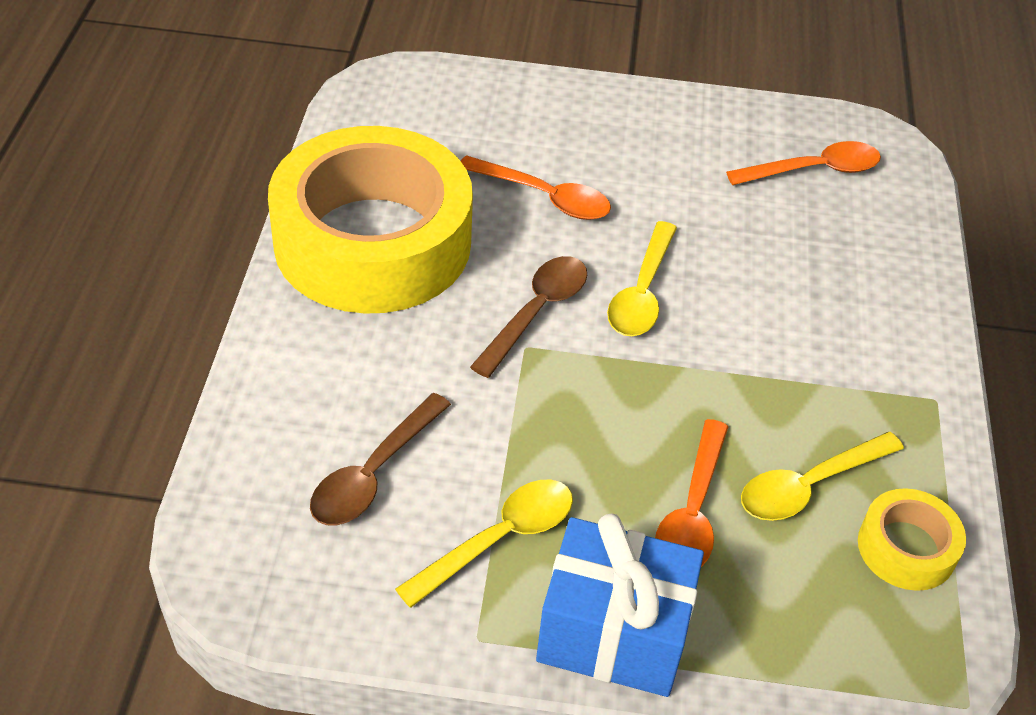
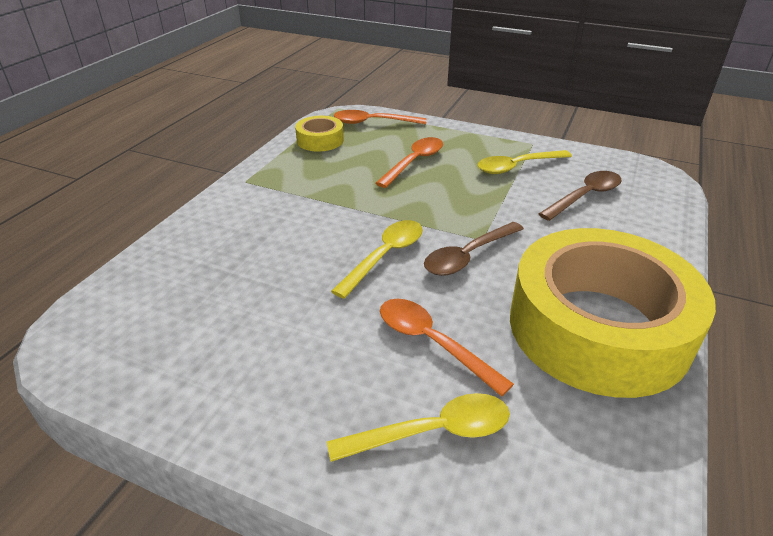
camera: 160 degrees left, 10 degrees down
(613, 632) = (470, 137): blue gift -> none
(809, 485) = (347, 162): yellow spoon -> yellow spoon (432, 432)
(813, 170) = (167, 326): orange spoon -> orange spoon (373, 122)

